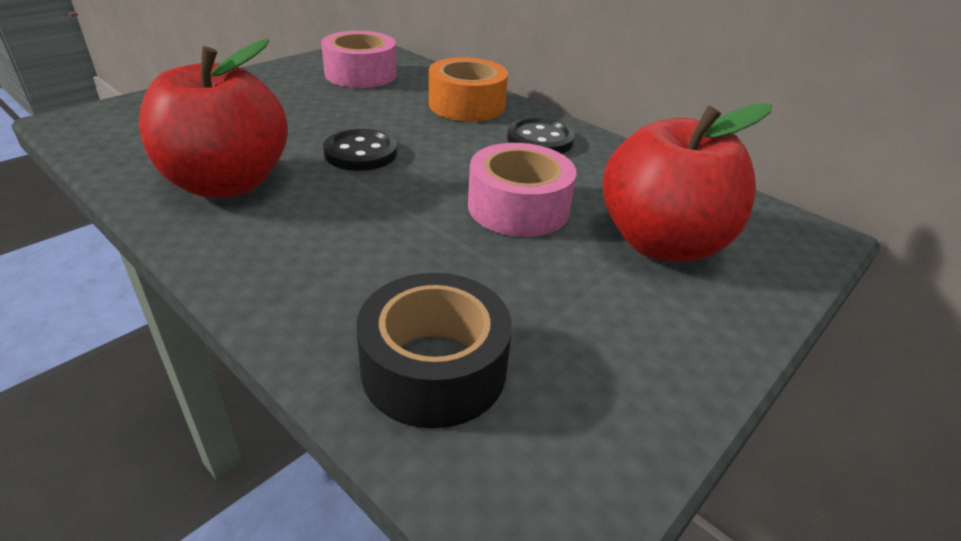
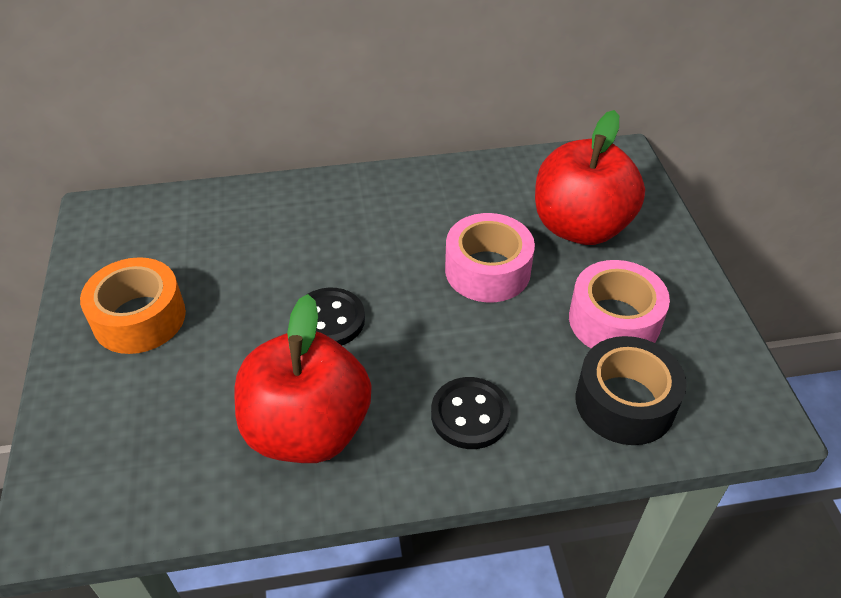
camera: 50 degrees left, 10 degrees up
(361, 74) = (161, 247): pink tape -> pink tape (614, 320)
(467, 105) = (301, 210): orange tape -> orange tape (139, 318)
(540, 140) = (402, 202): black button -> black button (470, 415)

